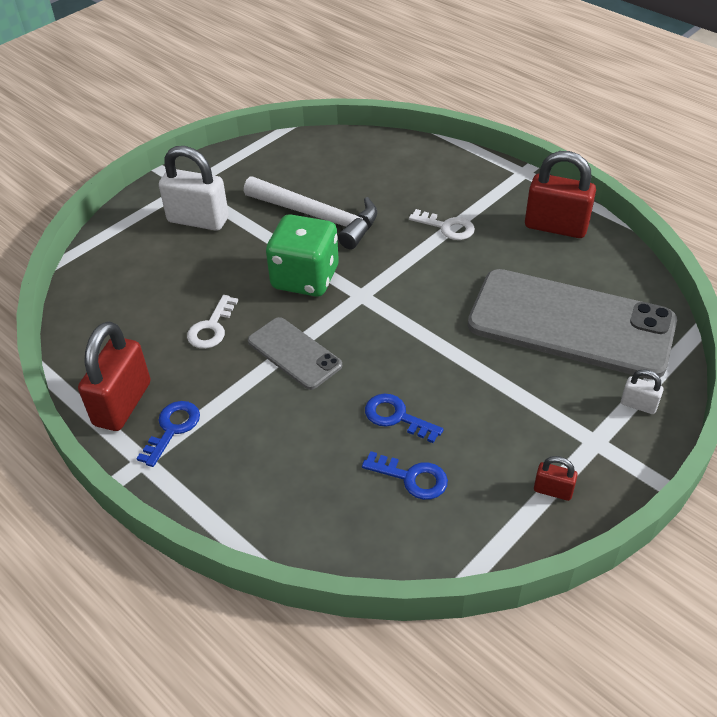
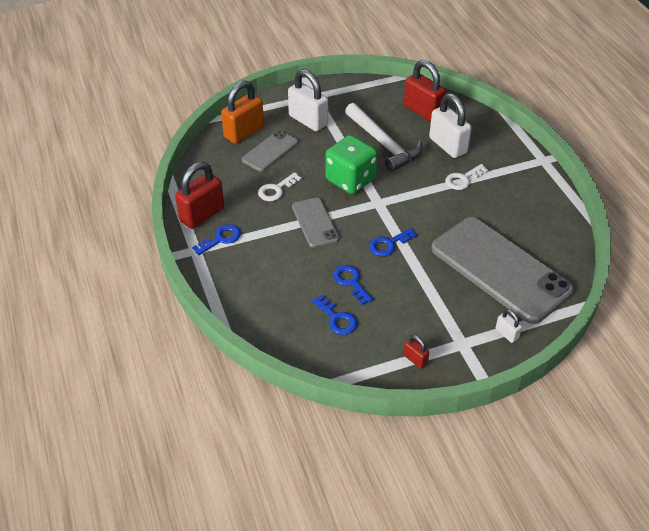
camera: 25 degrees right, 0 degrees up
(116, 265) = (244, 132): none -> orange padlock
(170, 278) = (270, 151): none -> grey phone
(400, 192) = (448, 145): none -> white padlock
(412, 345) = (388, 244): none -> blue key
(447, 227) = (463, 179): white key -> white key turned 90 degrees clockwise
(556, 227) = (538, 204): red padlock -> red padlock (422, 111)

